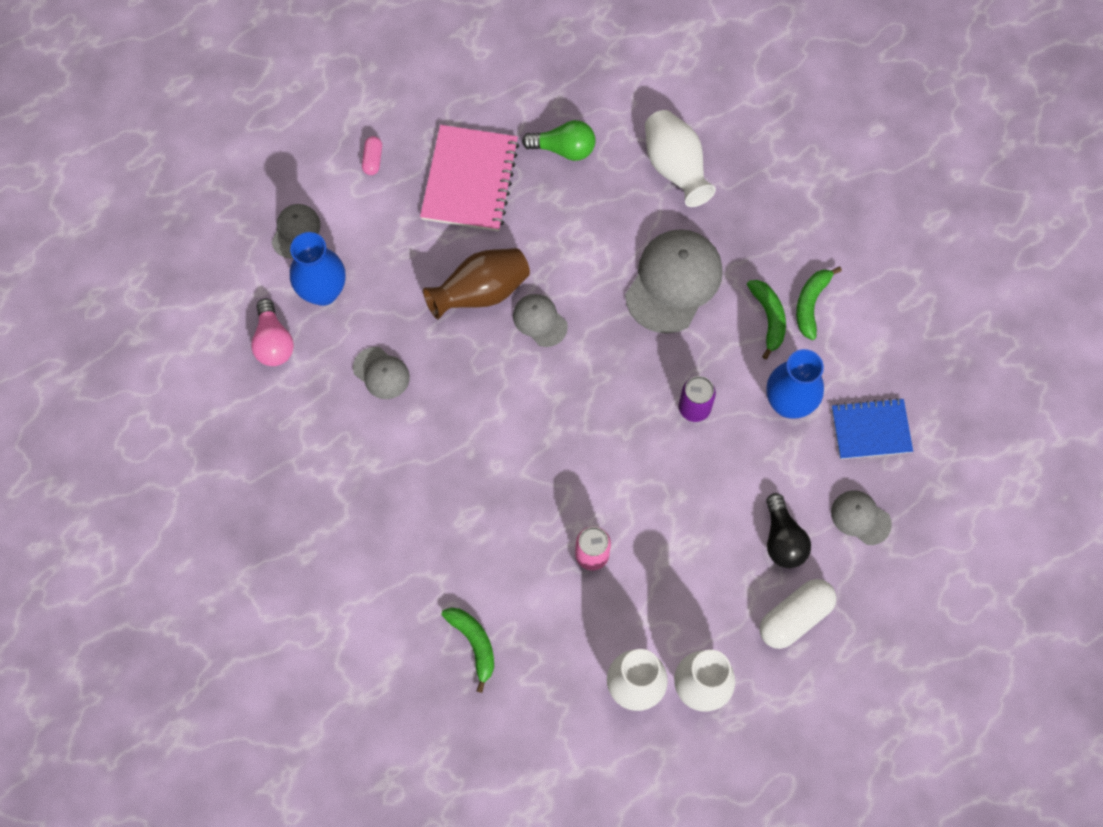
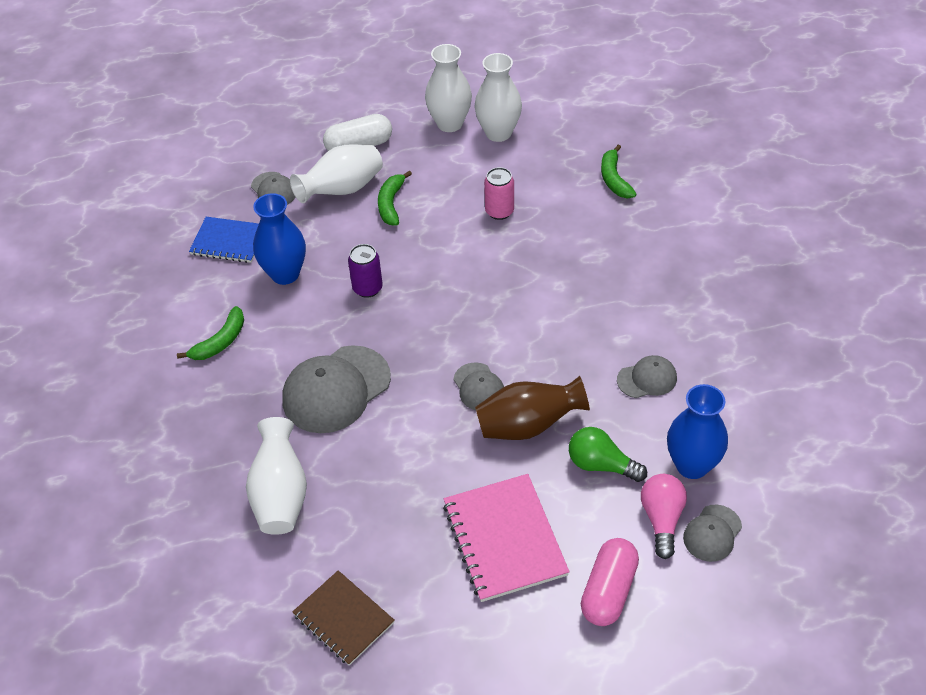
camera: 160 degrees left, 20 degrees down
(273, 342) = (752, 430): pink light bulb -> pink light bulb (662, 519)
(373, 160) = (608, 591): pink capsule -> pink capsule, size x1.93
(381, 373) = (647, 379): grey cap -> grey cap turned 105 degrees clockwise
(470, 180) = (504, 539): pink notebook -> pink notebook turned 45 degrees counterclockwise
(564, 149) = (389, 546): green light bulb -> green light bulb (601, 465)
(576, 82) = (343, 619): none -> brown notebook
(769, 318) = (264, 339): green banana -> green banana (391, 203)
(783, 539) = (342, 190): black light bulb -> white vase

